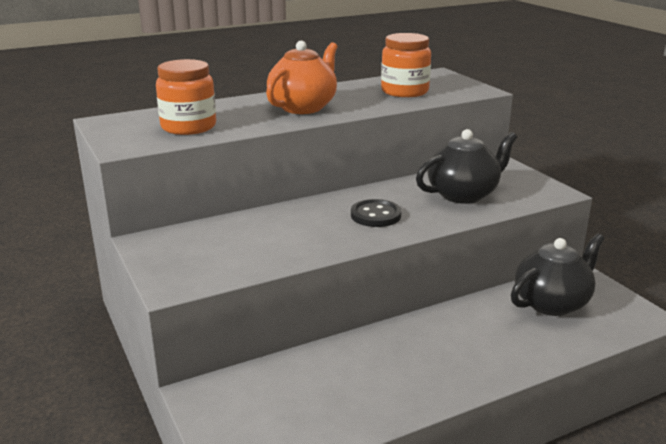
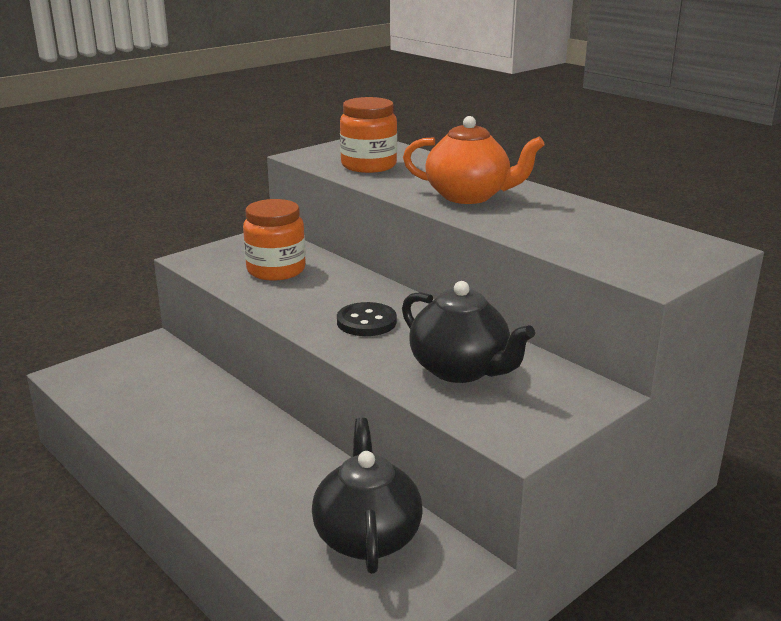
camera: 75 degrees right, 0 degrees up
(404, 91) = (588, 235): orange jar -> orange jar (276, 270)
(552, 303) = (367, 536): black teapot -> black teapot turned 135 degrees counterclockwise

